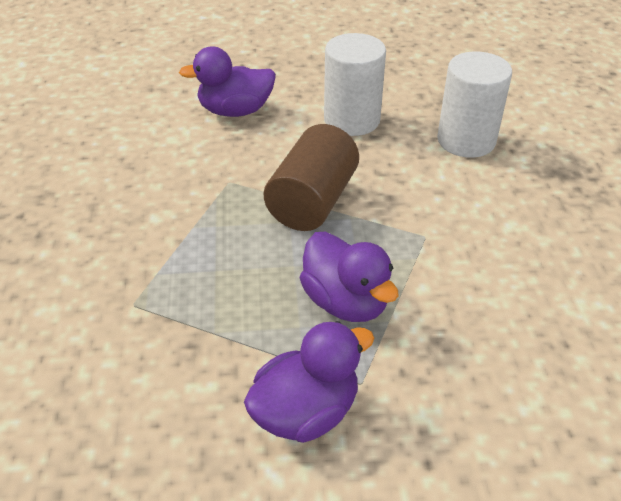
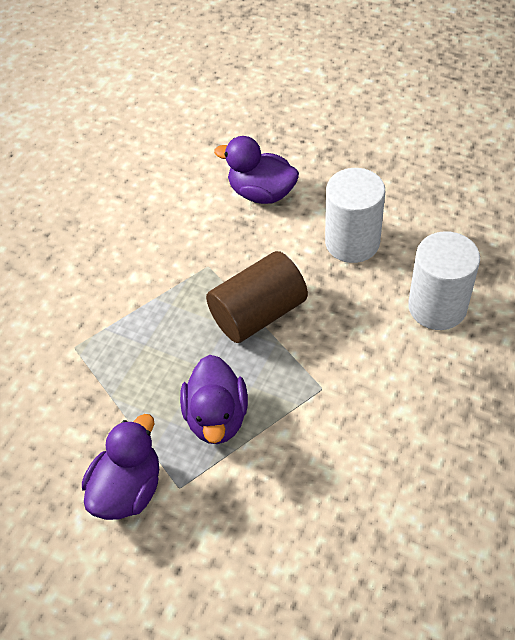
camera: 35 degrees right, 10 degrees up
(306, 411) = (128, 489): purple duck -> purple duck turned 60 degrees counterclockwise

